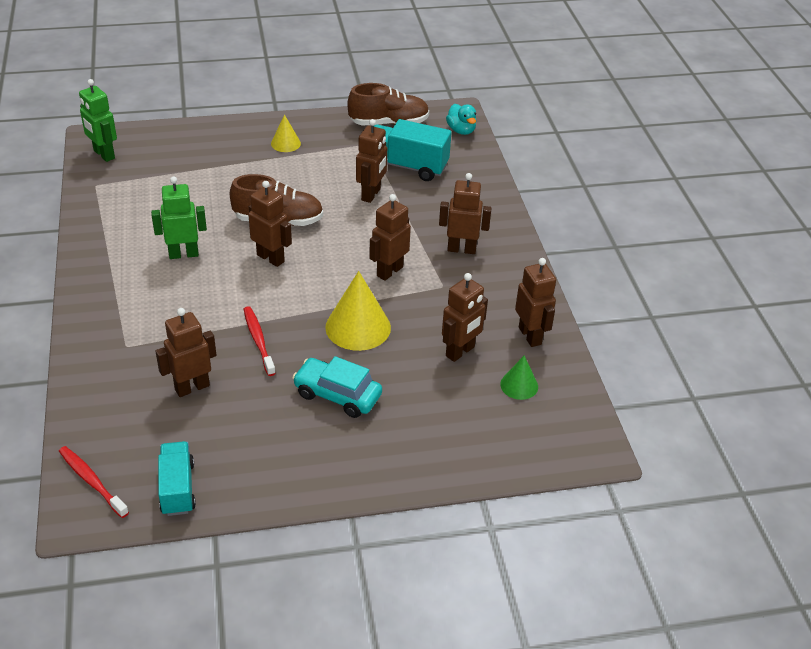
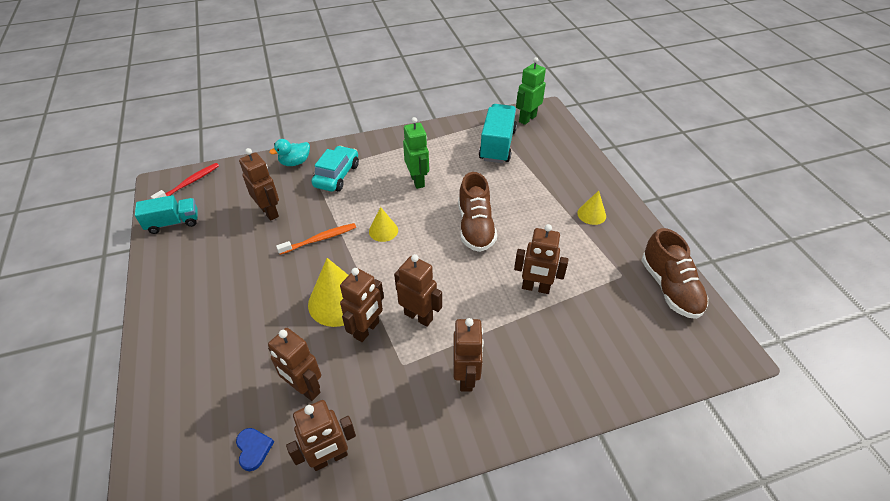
camera: 85 degrees right, 5 degrees up
(258, 340) = (319, 239): red toothbrush -> orange toothbrush
(261, 288) = (383, 230): none -> yellow cone
(271, 258) = (422, 230): brown robot -> brown robot (367, 330)
(337, 395) = (254, 298): turquoise car -> turquoise car (337, 175)
(406, 166) = (596, 312): turquoise truck -> turquoise truck (497, 145)
(461, 130) = (694, 359): turquoise duck -> turquoise duck (295, 162)
(519, 385) = (253, 449): green cone -> blue heart

